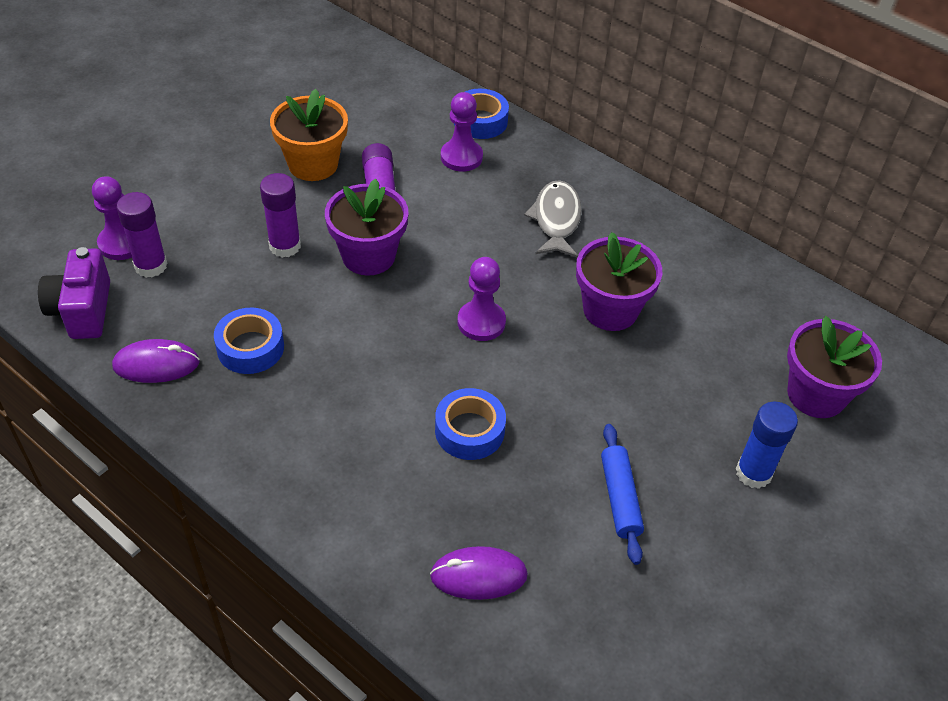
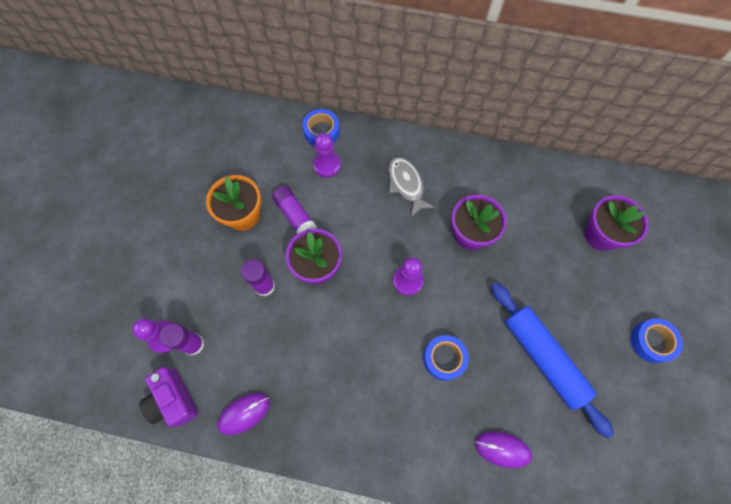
camera: 25 degrees left, 20 degrees up
(250, 347) = (291, 370): blue tape -> blue tape (651, 341)
(478, 575) = (502, 449): purple mouse -> purple mouse turned 45 degrees clockwise
(619, 498) = (543, 358): blue rolling pin -> blue rolling pin, size x1.85
(753, 473) = (598, 303): blue glue stick -> none

